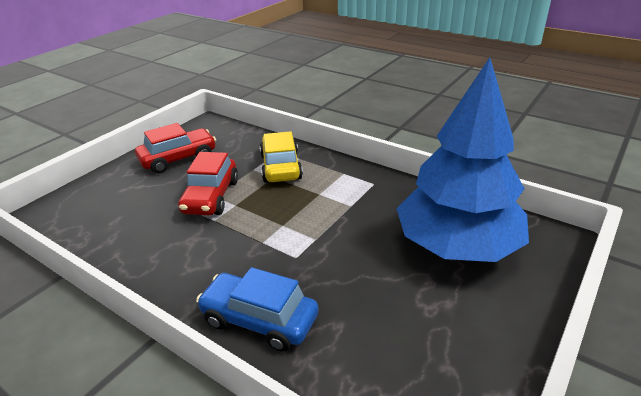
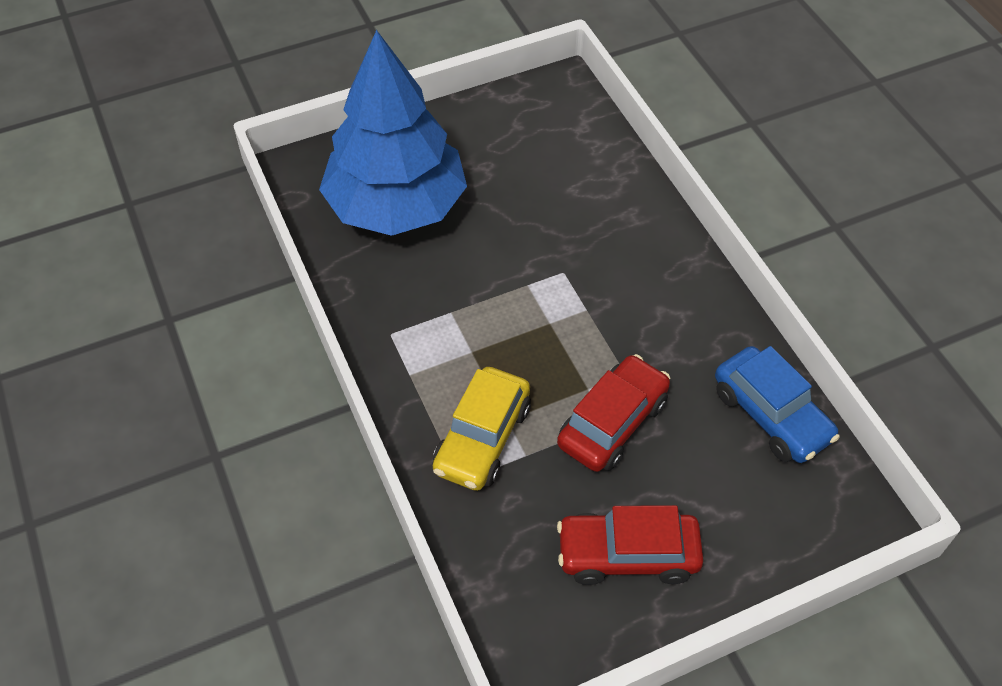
camera: 150 degrees left, 20 degrees up
(259, 320) = (636, 224): blue car -> blue car (771, 415)

